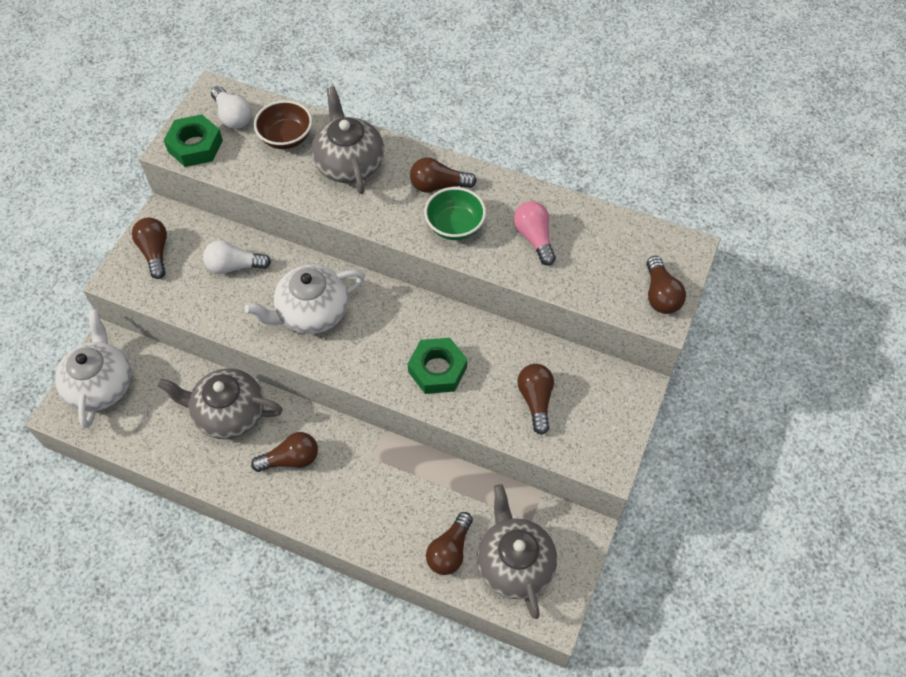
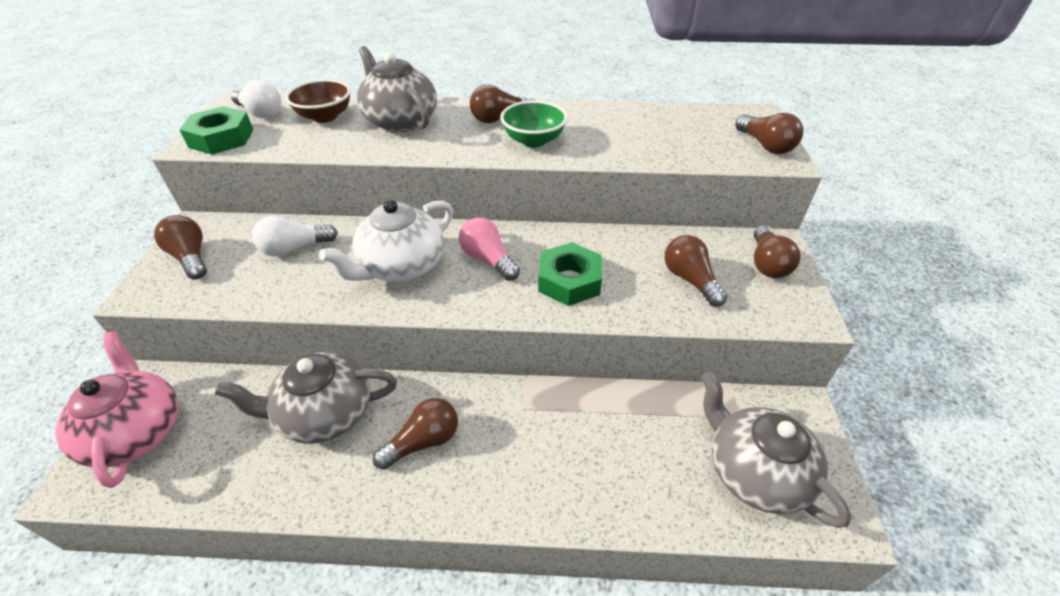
camera: 20 degrees left, 15 degrees down
(101, 384) = (137, 431): white teapot -> pink teapot
(450, 550) = (671, 484): brown light bulb -> brown light bulb (767, 263)
(534, 238) = (617, 133): pink light bulb -> pink light bulb (488, 259)

